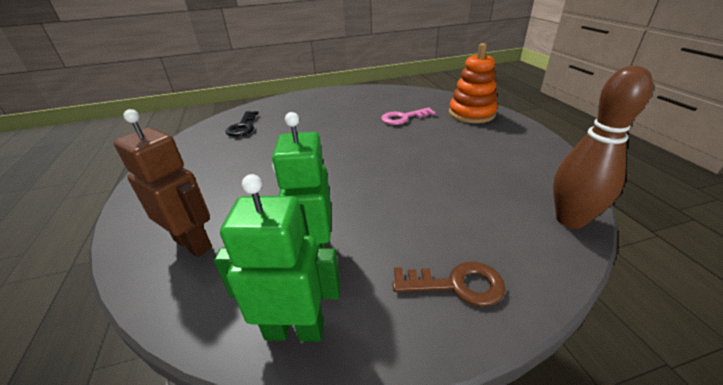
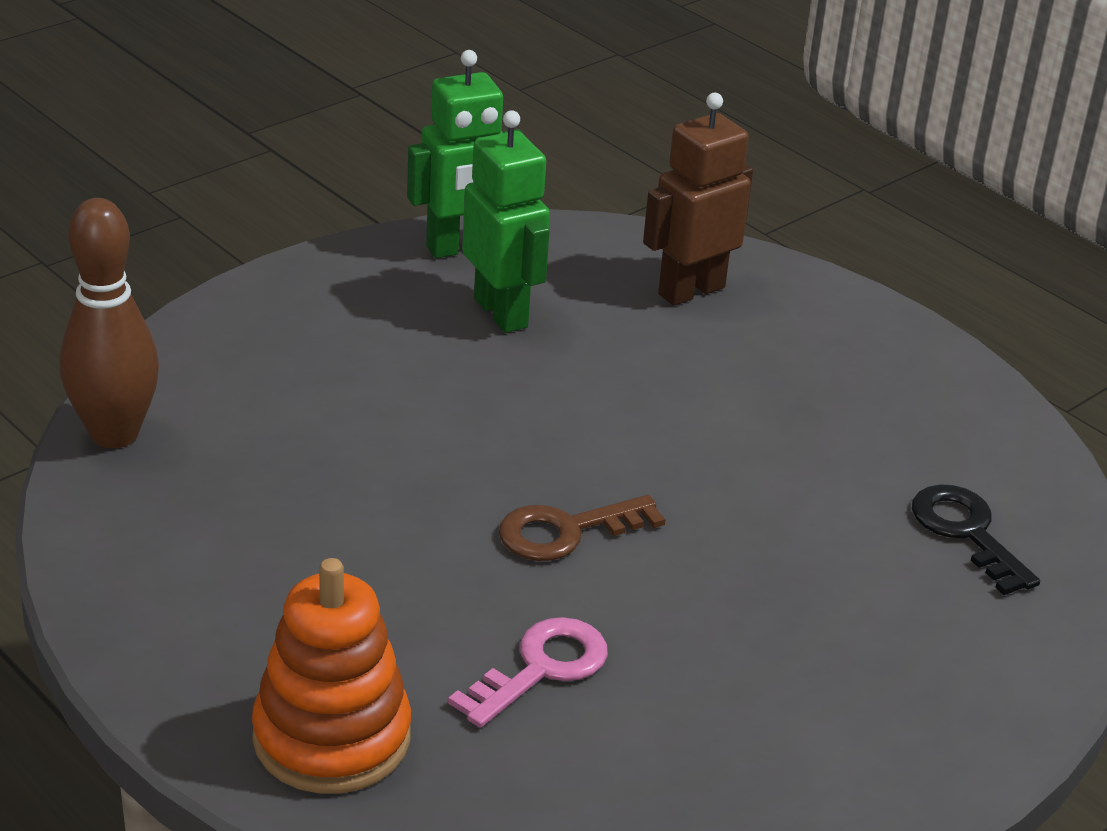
camera: 150 degrees right, 0 degrees up
(193, 243) = (690, 290): brown robot -> brown robot turned 135 degrees clockwise
(456, 285) = (290, 317): brown key -> brown key (566, 531)

